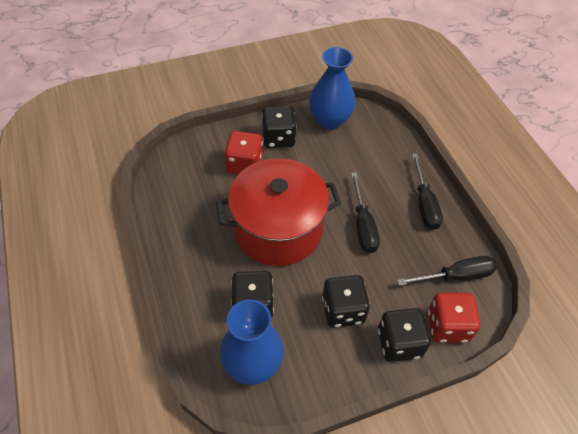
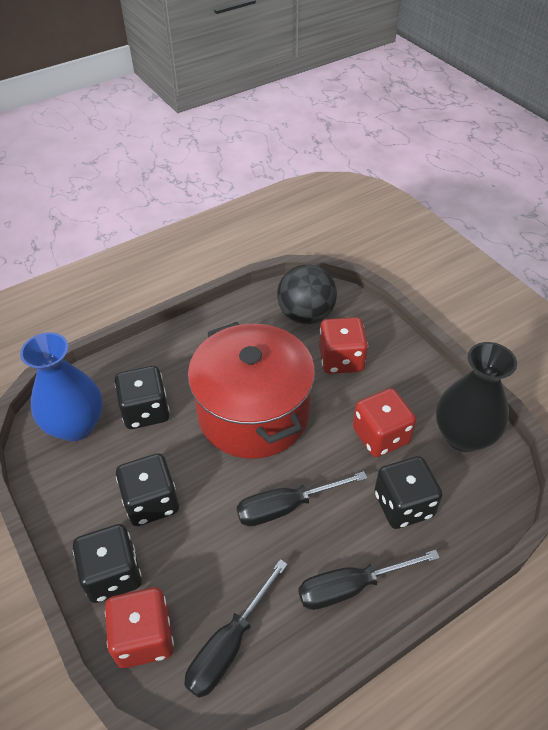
camera: 80 degrees right, 5 degrees down
(190, 175) = (306, 315): none -> black ball
(278, 138) = (401, 384): black dice -> black dice (403, 505)
(319, 160) = (381, 436): none -> red dice
(330, 120) = (463, 436): blue vase -> black vase
(456, 276) = (229, 645): black screwdriver -> black screwdriver turned 60 degrees clockwise

